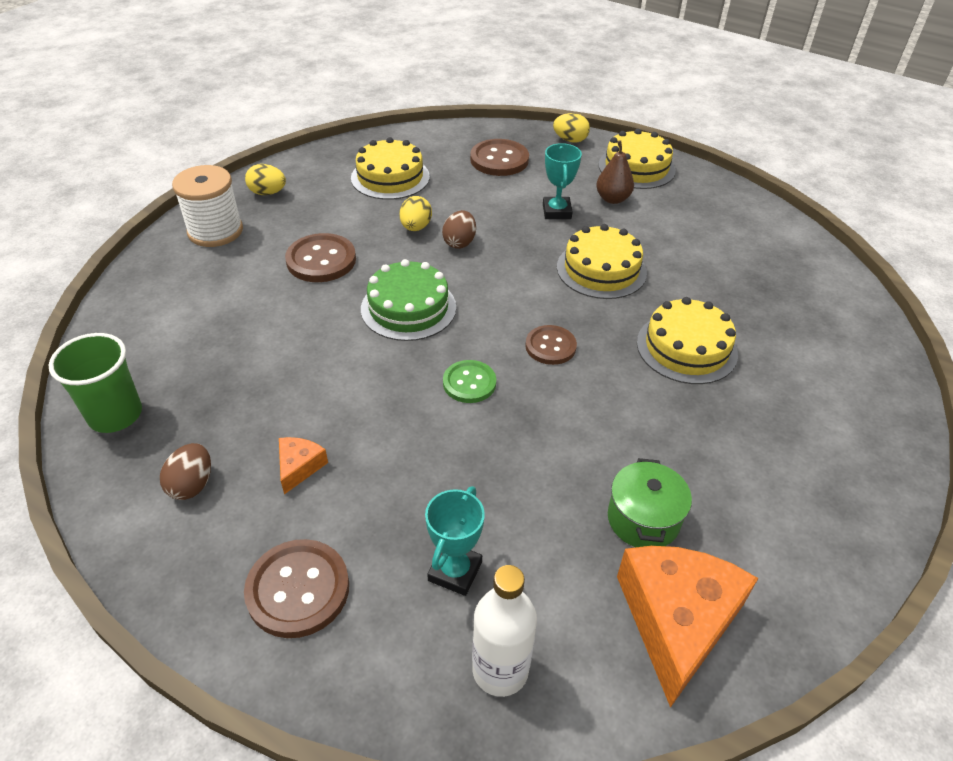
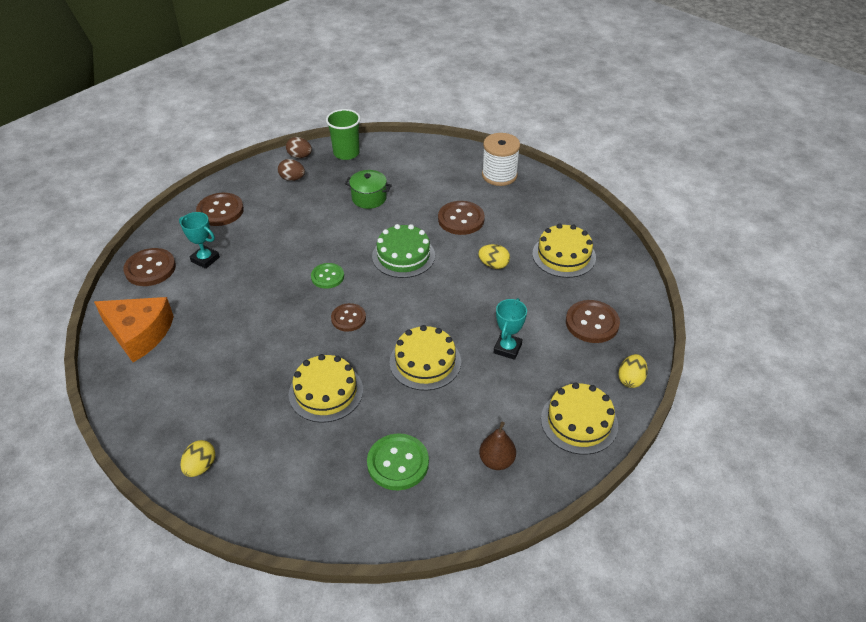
camera: 100 degrees right, 0 degrees up
(268, 193) = (544, 195): yellow egg -> yellow egg (200, 467)
(299, 467) = (289, 211): orange cheese -> none
(459, 242) = (472, 286): brown egg -> brown egg (300, 156)
(500, 670) = (150, 268): white bottle -> brown button
(557, 211) = (507, 348): turquoise trophy -> turquoise trophy turned 75 degrees counterclockwise
(612, 199) = (524, 391): brown pear -> brown pear (496, 461)
(643, 519) = (201, 334): green pot -> green pot (369, 198)
(752, 276) = (398, 463): none -> green button

